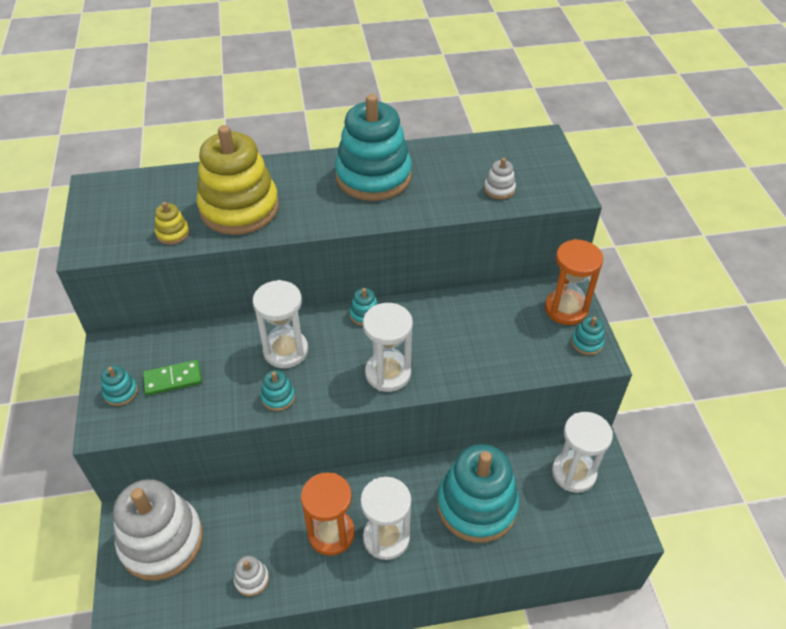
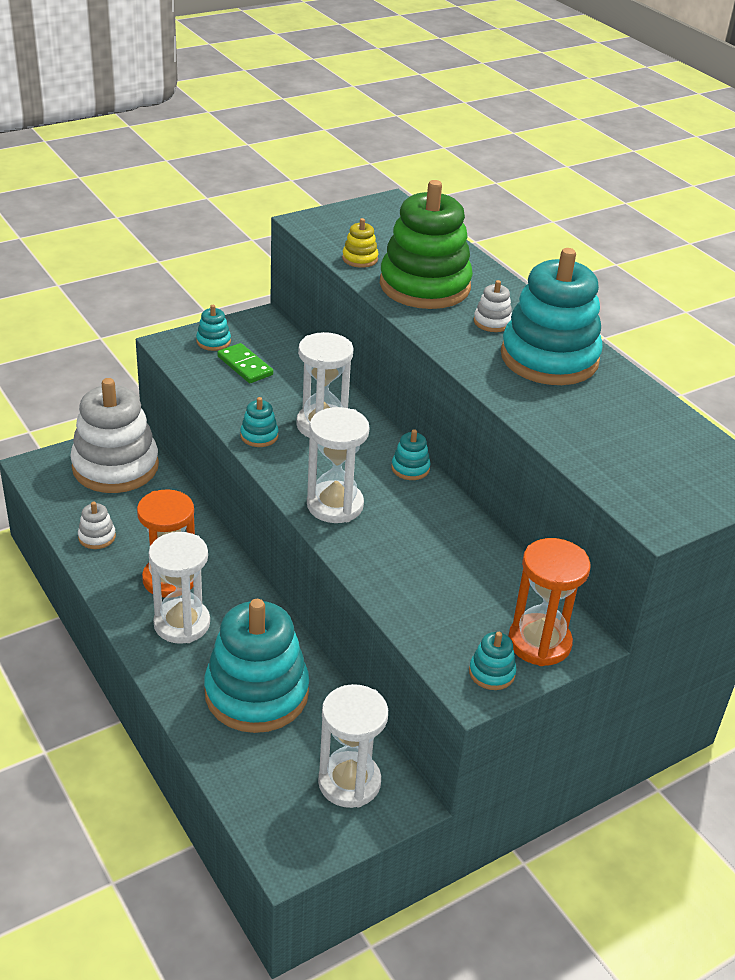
camera: 65 degrees right, 10 degrees down
(239, 208) = (424, 286): yellow stacking toy -> green stacking toy
(499, 189) = (611, 457): white stacking toy -> white stacking toy (492, 322)

